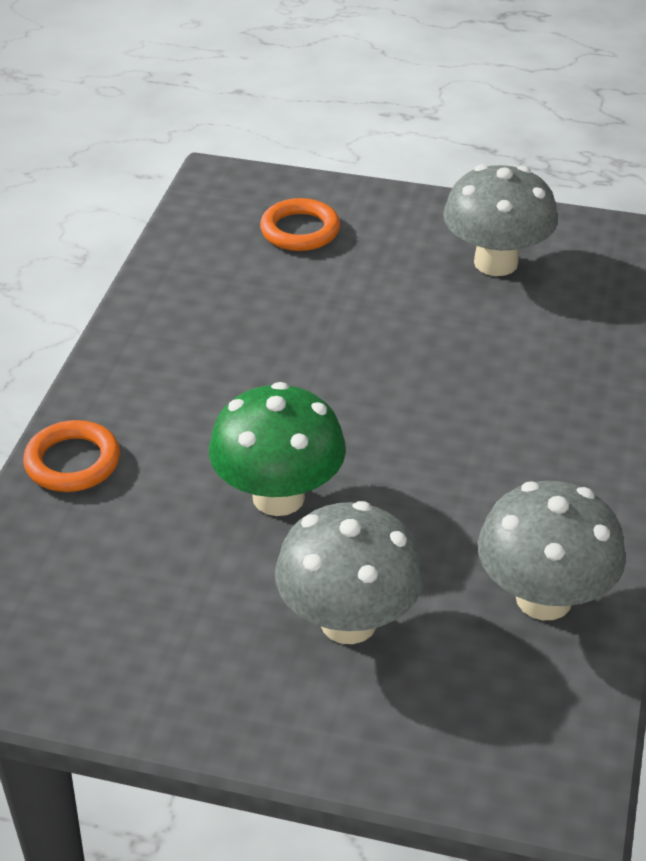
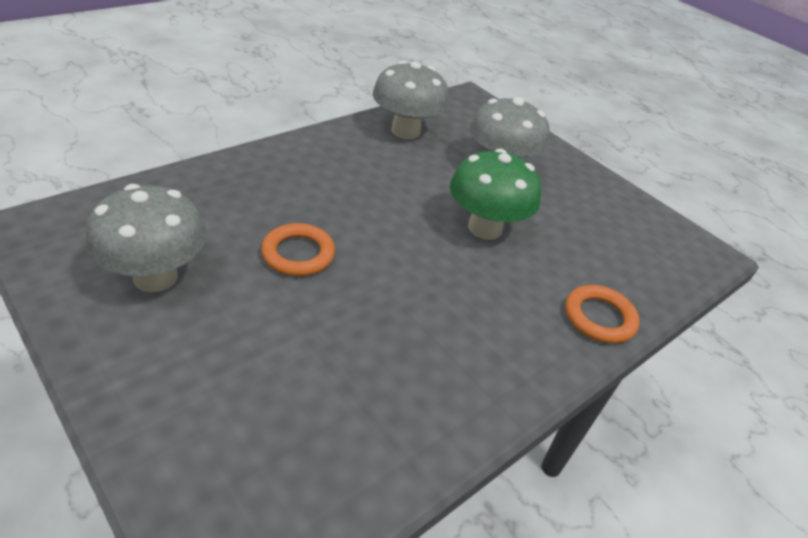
camera: 150 degrees left, 0 degrees up
(300, 230) = (246, 418): orange ring -> orange ring (298, 254)

